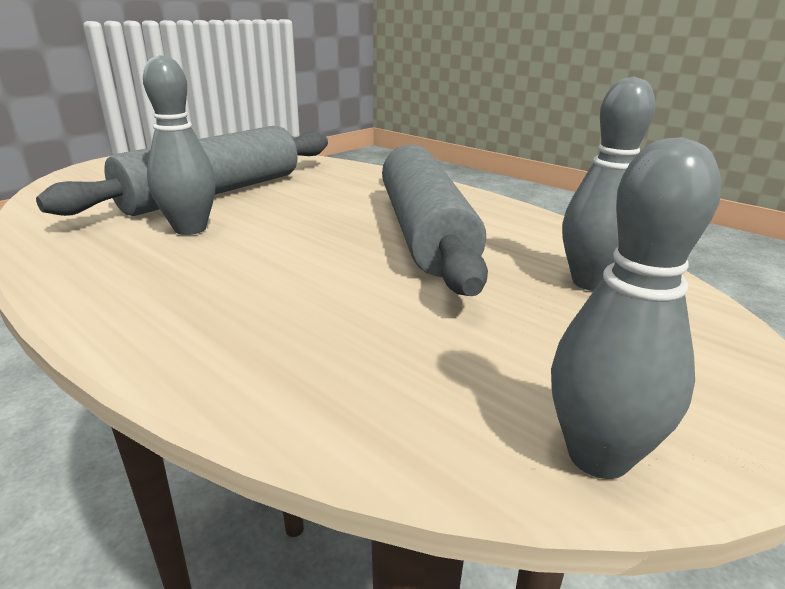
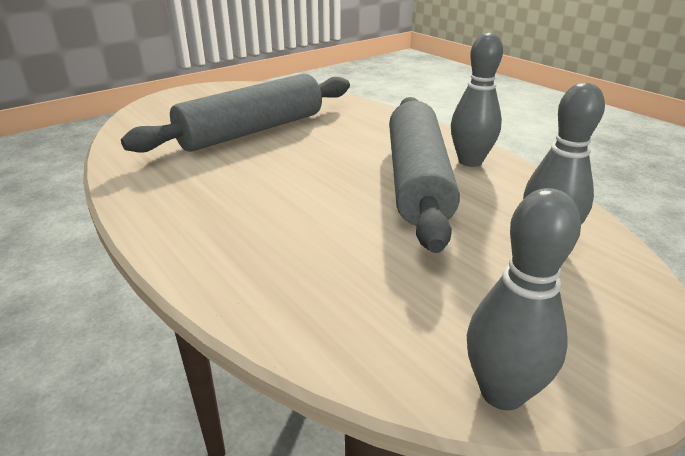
camera: 10 degrees right, 5 degrees up
(190, 229) = (231, 167): grey bowling pin -> grey bowling pin (470, 161)

